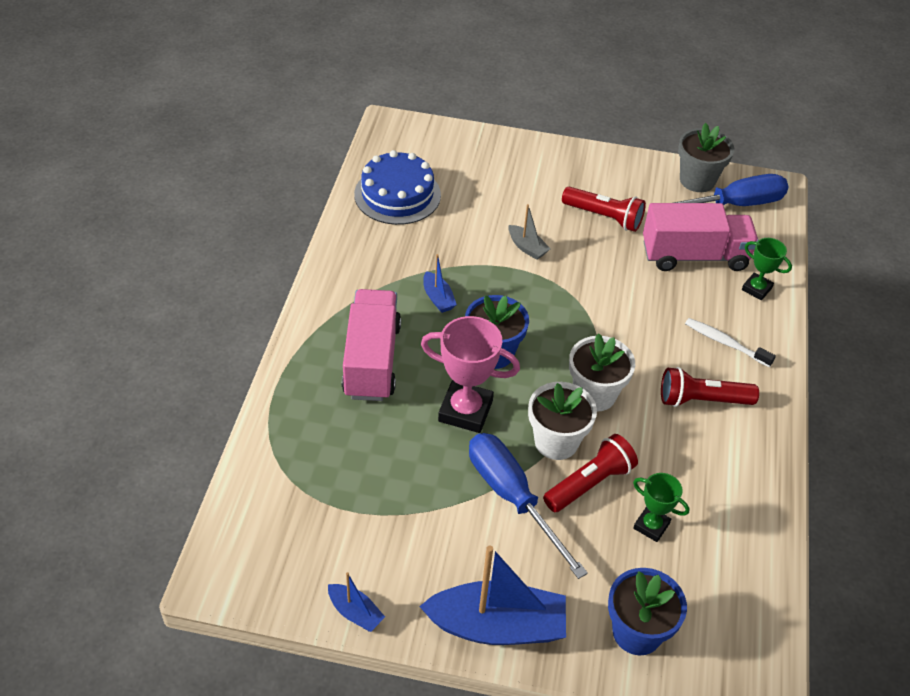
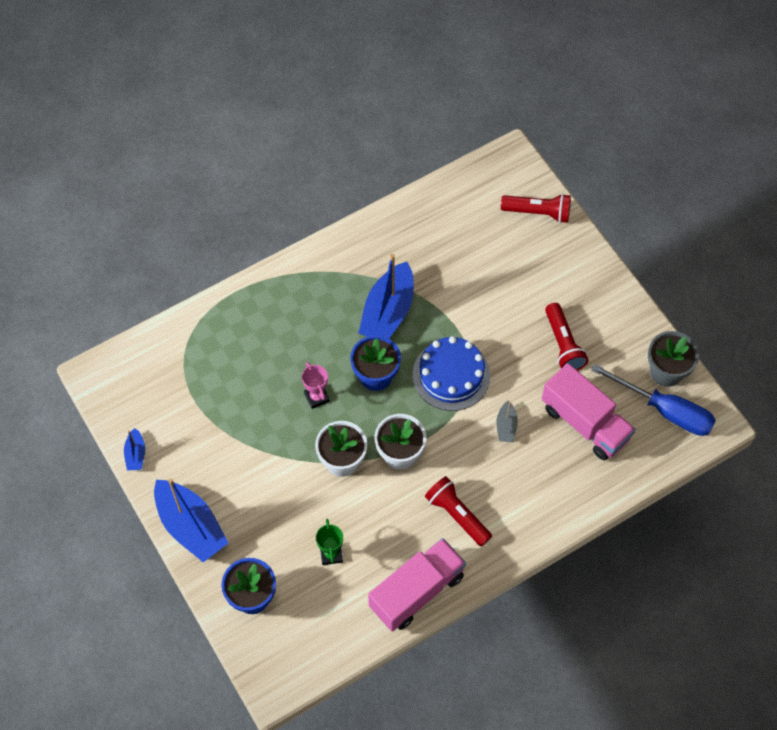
camera: 50 degrees right, 15 degrees up
(372, 360) = (304, 320): pink truck -> pink truck (416, 591)
(397, 194) = (451, 216): blue cake -> blue cake (451, 375)
(438, 298) = (388, 312): blue boat -> blue boat, size x2.13
(465, 411) = (316, 397): pink trophy -> pink trophy, size x0.58
(512, 497) = (280, 469): blue screwdriver -> none
(527, 247) = (484, 323): grey boat -> grey boat (506, 426)
(589, 483) = (329, 500): red flashlight -> red flashlight (538, 212)
(725, 342) = (522, 495): white toothbrush -> none
(756, 289) = (594, 480): green trophy -> none

